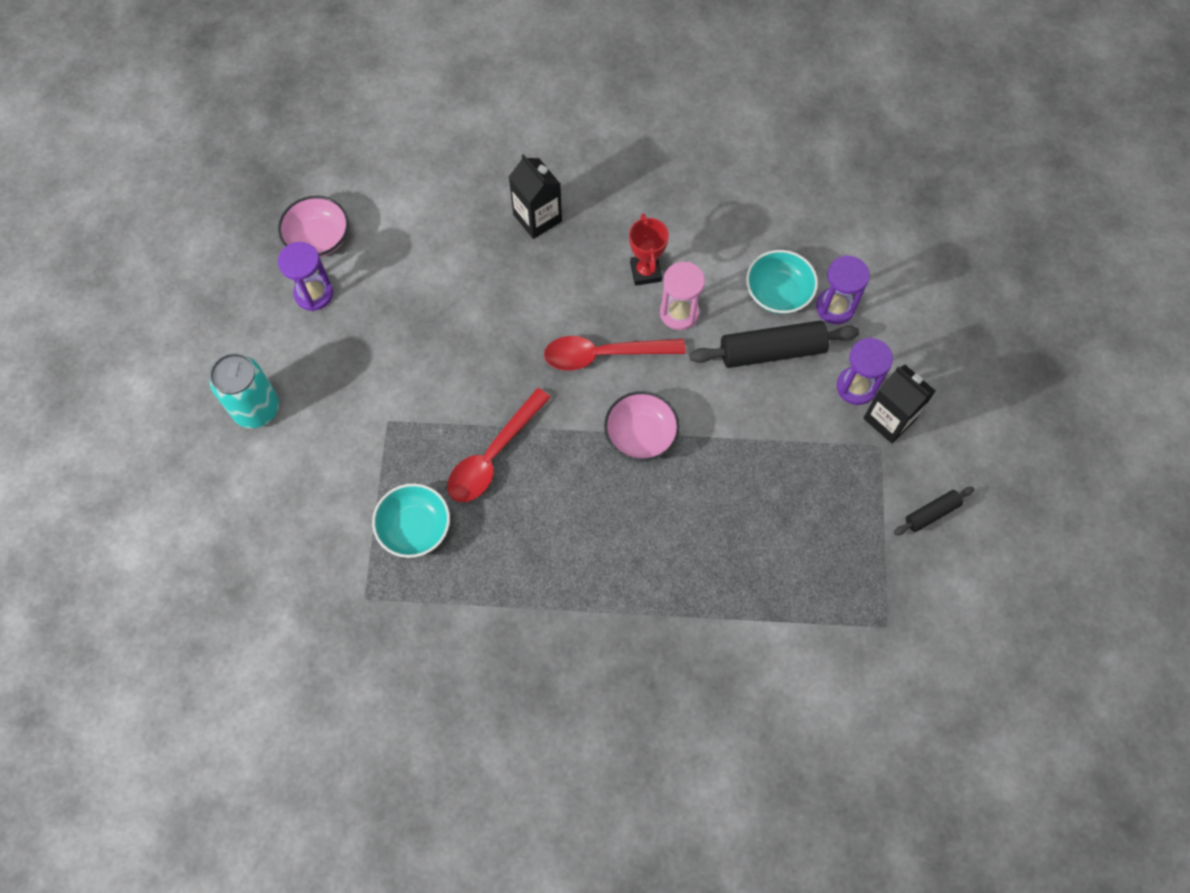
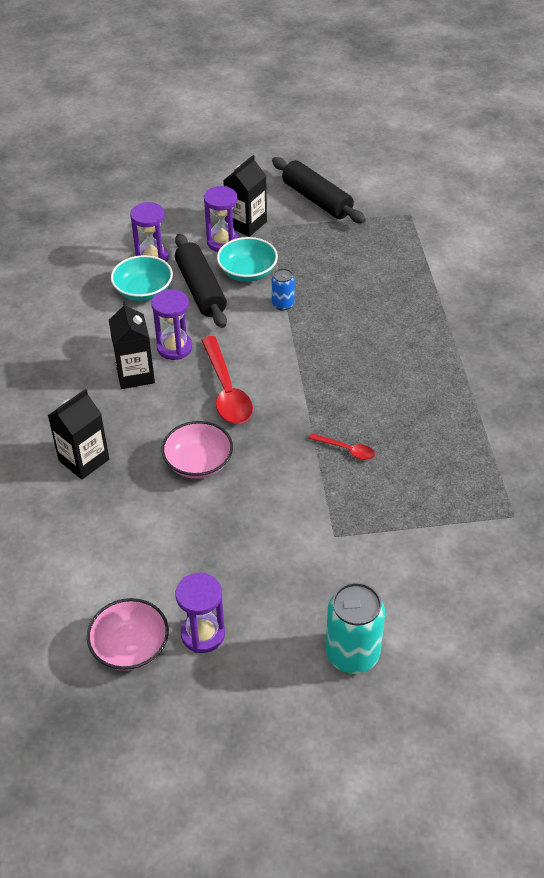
camera: 100 degrees left, 20 degrees down
(414, 527) = (434, 493): turquoise bowl -> turquoise bowl (247, 272)
(493, 455) = (346, 450): red spoon -> red spoon, size x0.51
(640, 435) = (298, 357): pink bowl -> pink bowl (198, 463)
(645, 272) = (135, 374): red trophy -> black carton
(679, 313) = (174, 348): pink hourglass -> purple hourglass
(731, 434) = (283, 304): none -> blue can
(931, 513) = (317, 199): black rolling pin -> black rolling pin, size x1.89

